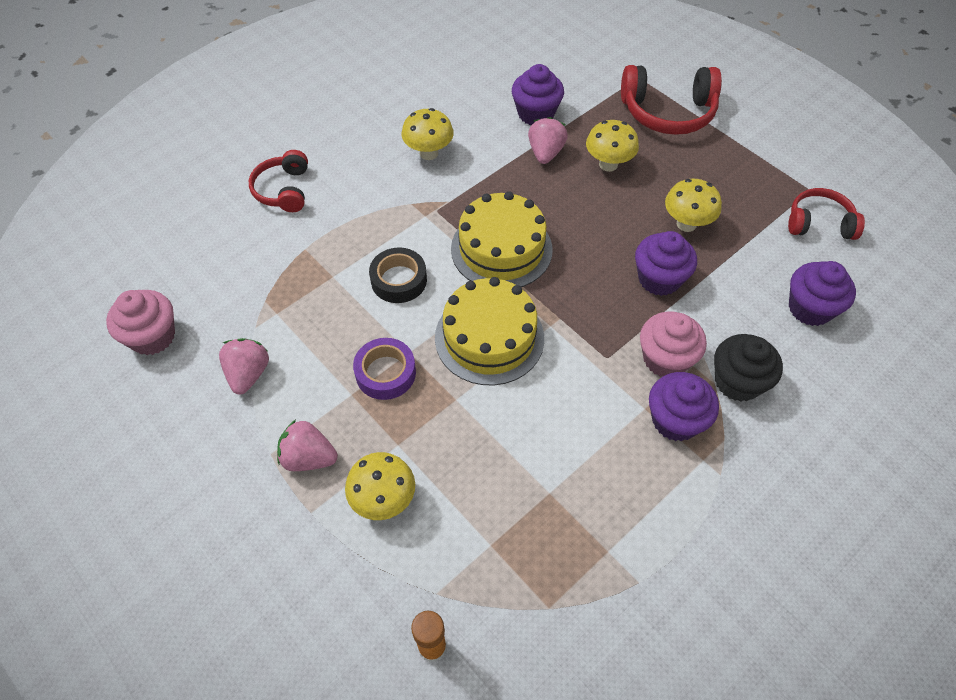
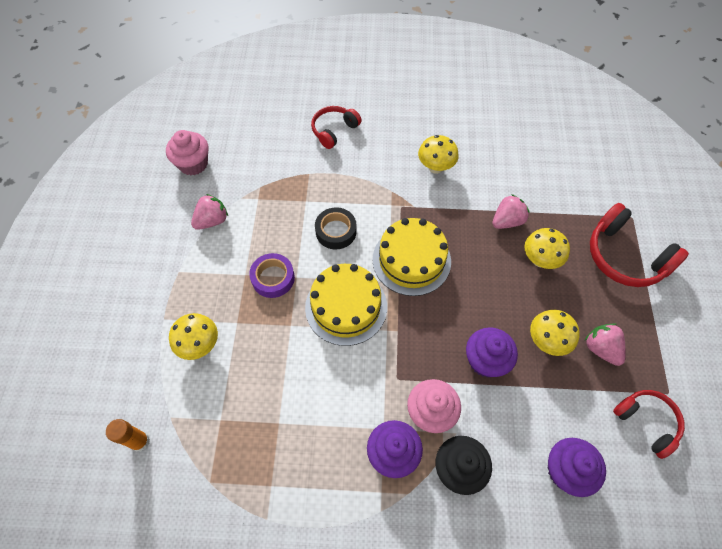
camera: 45 degrees right, 5 degrees up
(308, 457) = (192, 290): pink strawberry -> pink strawberry (601, 348)
(536, 113) = (530, 190): purple cupcake -> none

